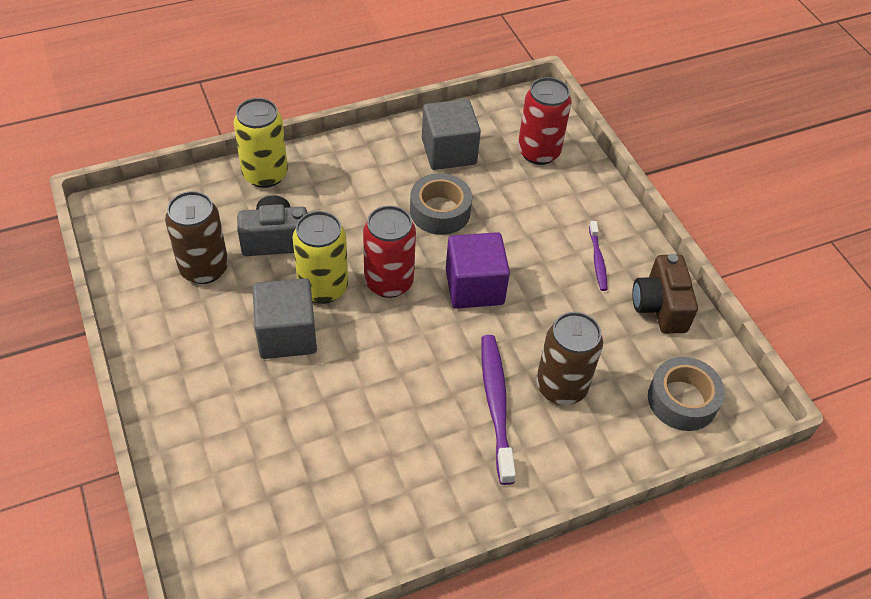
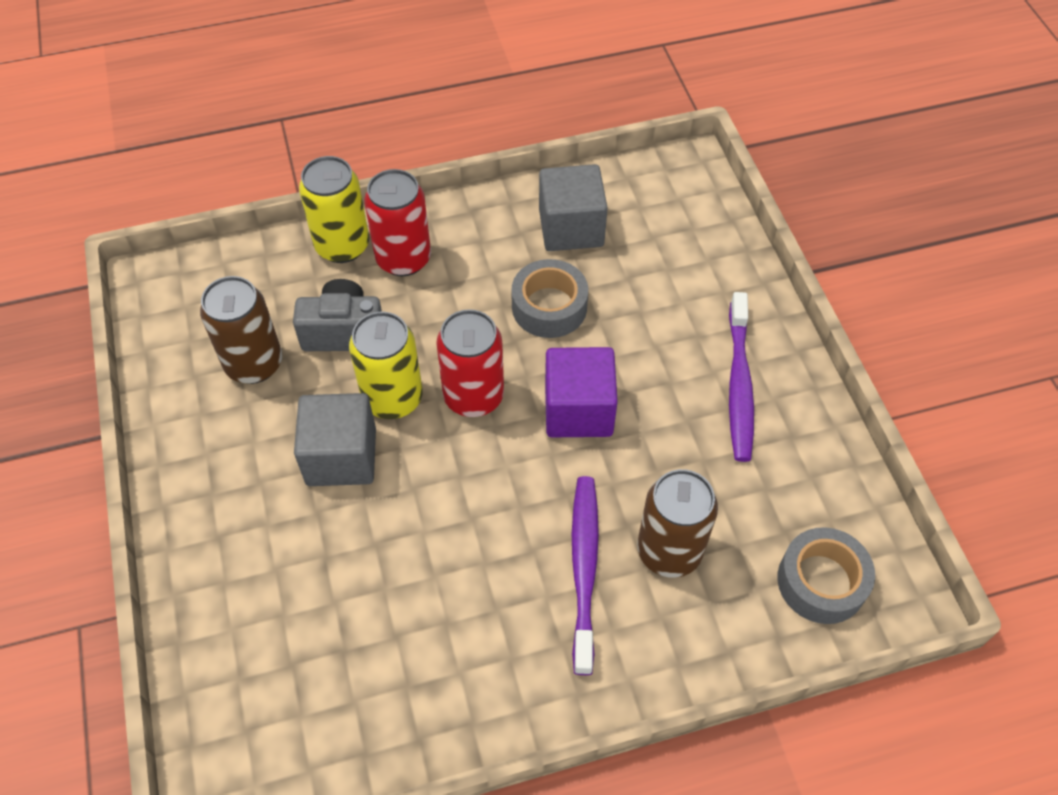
camera: 10 degrees right, 5 degrees up
(538, 152) = (684, 234): red can -> red can (403, 259)
(597, 260) = (739, 385): purple toothbrush -> purple toothbrush, size x1.80
(660, 307) = (810, 453): brown camera -> none

